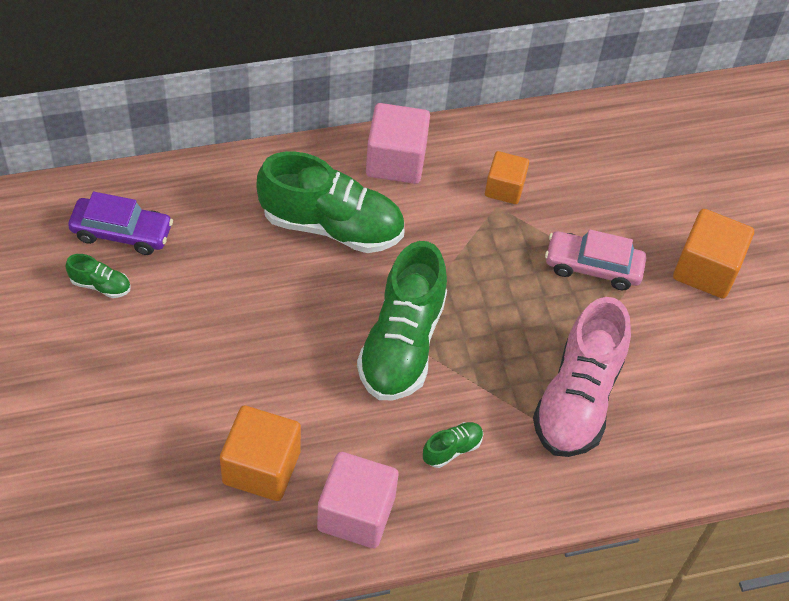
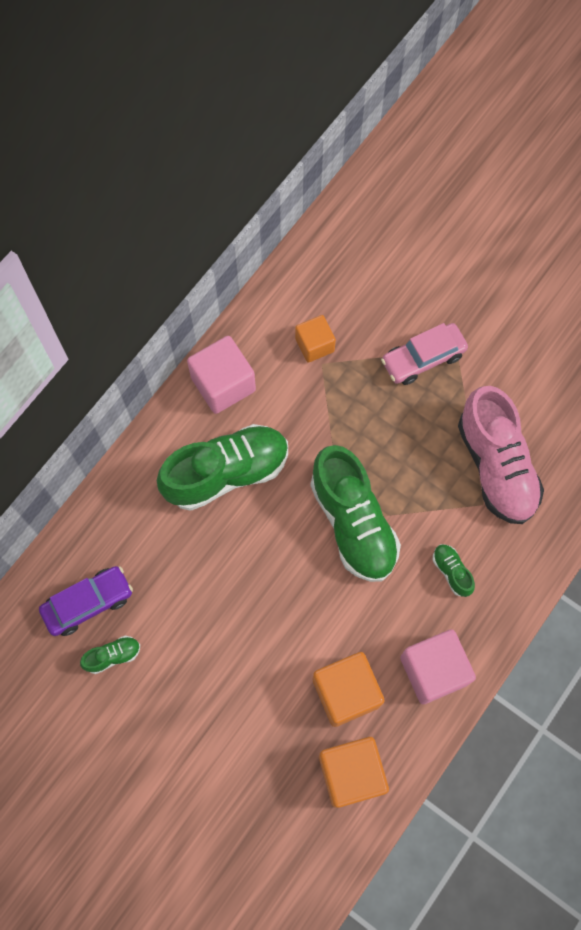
camera: 35 degrees left, 15 degrees up
(452, 449) = (451, 572): green shoe -> green shoe turned 45 degrees counterclockwise
(706, 269) = (494, 299): orange cube -> orange cube (351, 773)

